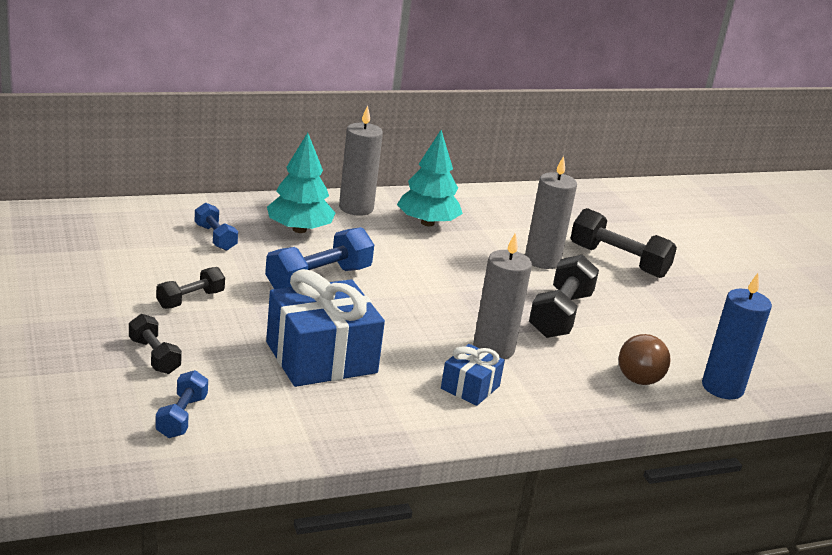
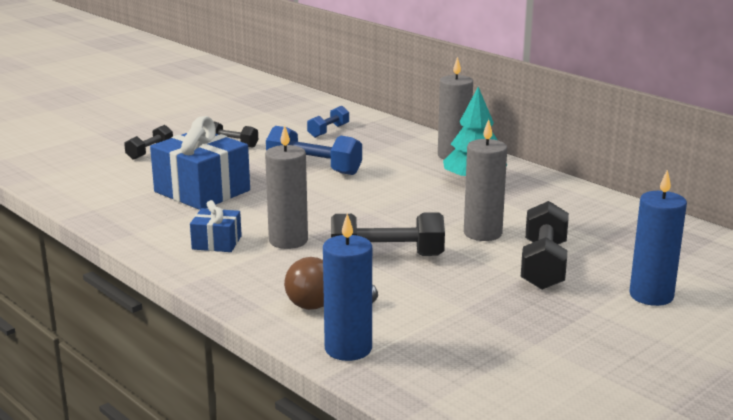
camera: 70 degrees right, 5 degrees down
(182, 417) = (88, 173): blue dumbbell -> none
(299, 229) = (383, 148): turquoise tree -> none
(689, 246) = (651, 295): none -> blue candle

